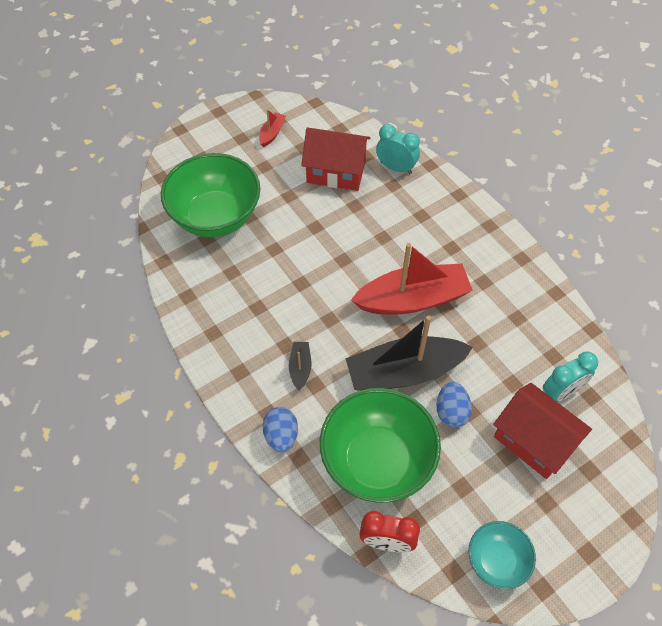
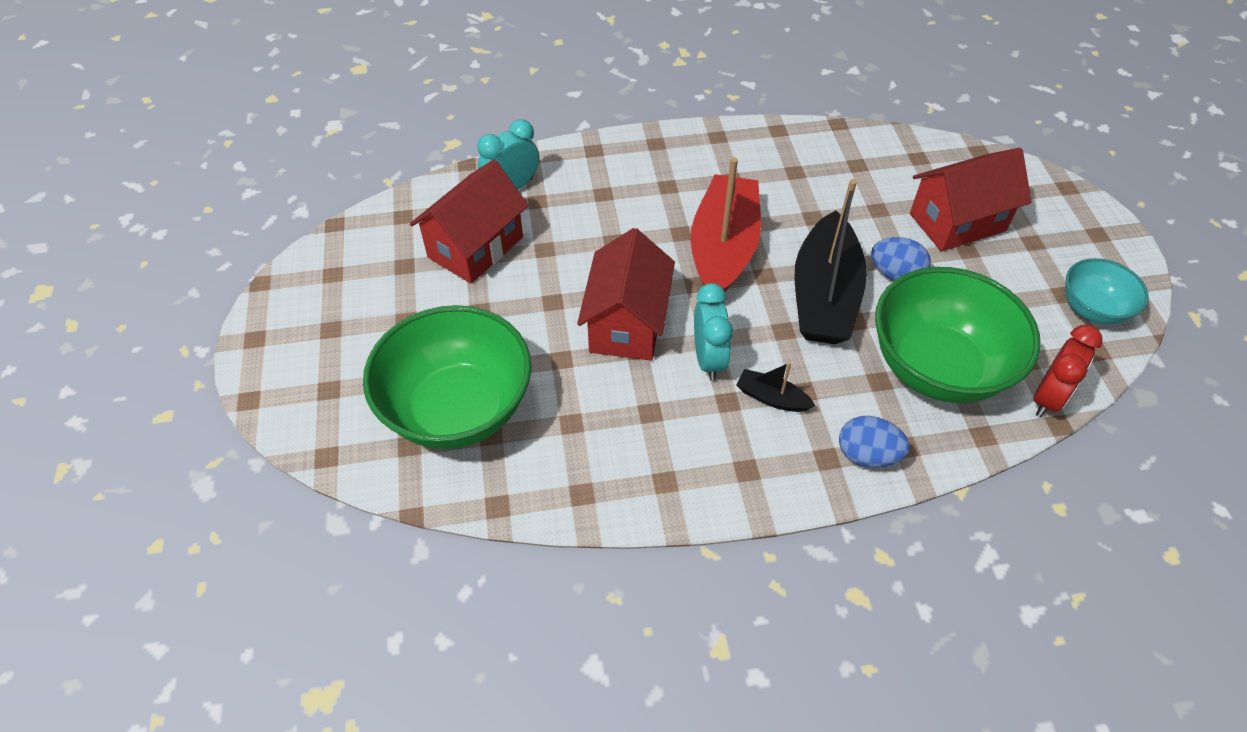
camera: 65 degrees left, 5 degrees down
(272, 133) = (352, 290): red boat -> none
(318, 270) = (627, 323): none -> red house
(561, 392) = (905, 177): turquoise clock -> turquoise clock (709, 359)

